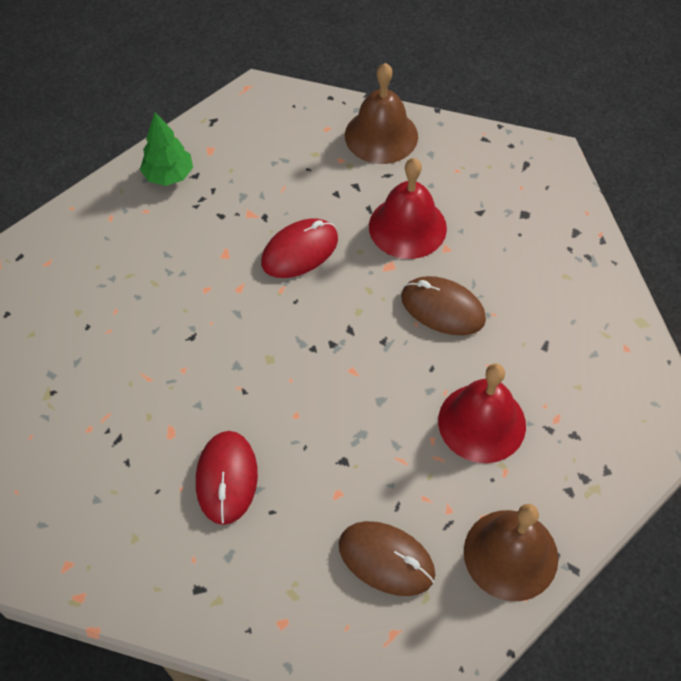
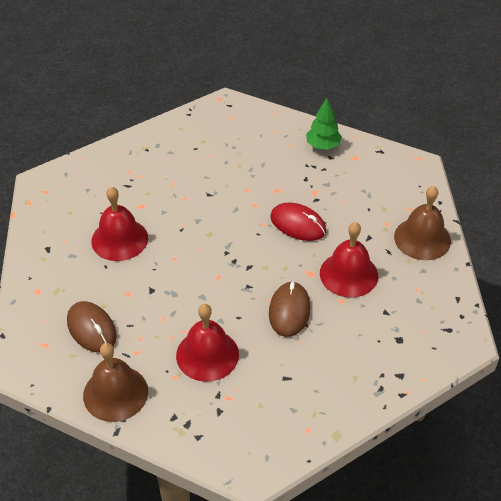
camera: 70 degrees right, 10 degrees down
(226, 478) = (119, 239): red mouse -> red bell
(386, 559) = (91, 329): brown mouse -> brown mouse turned 45 degrees counterclockwise

